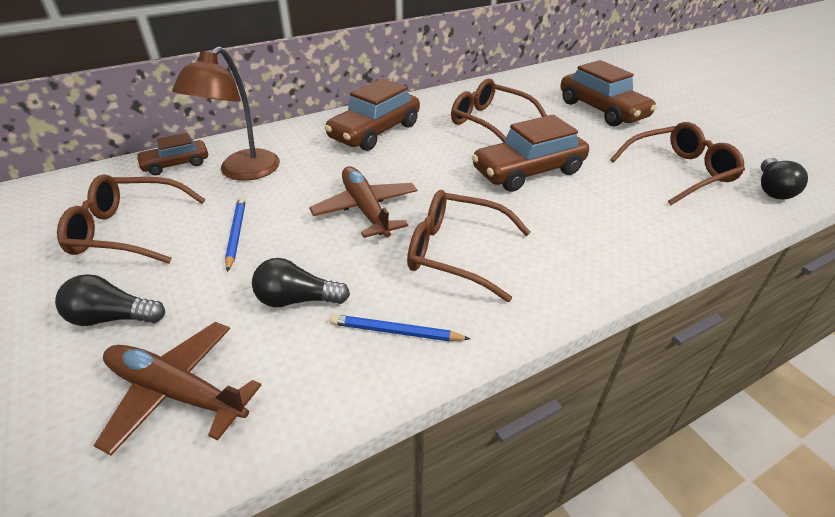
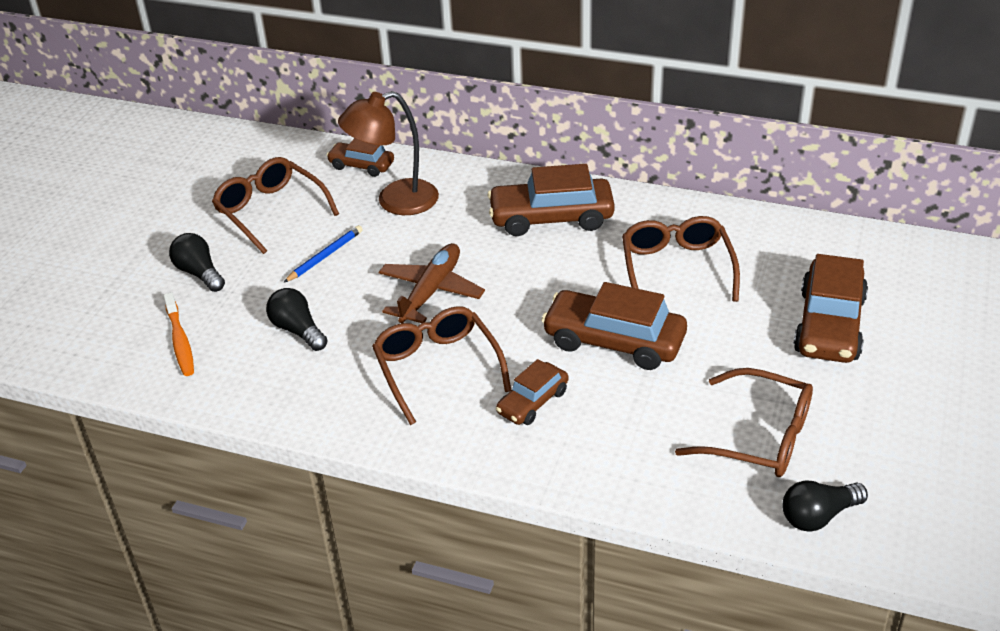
camera: 50 degrees right, 0 degrees up
(177, 392) = (180, 341): brown plane -> orange toothbrush
(395, 332) = (320, 391): blue pencil -> none
(550, 231) = (532, 402): none -> brown car

